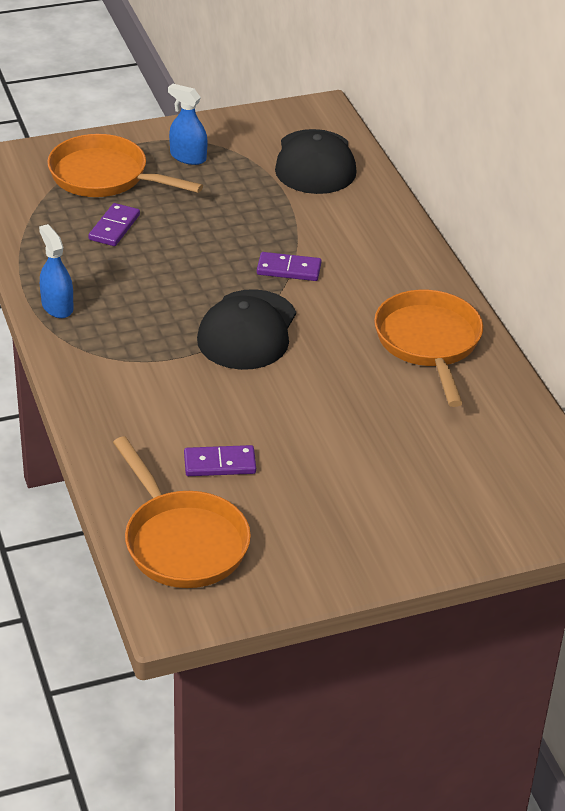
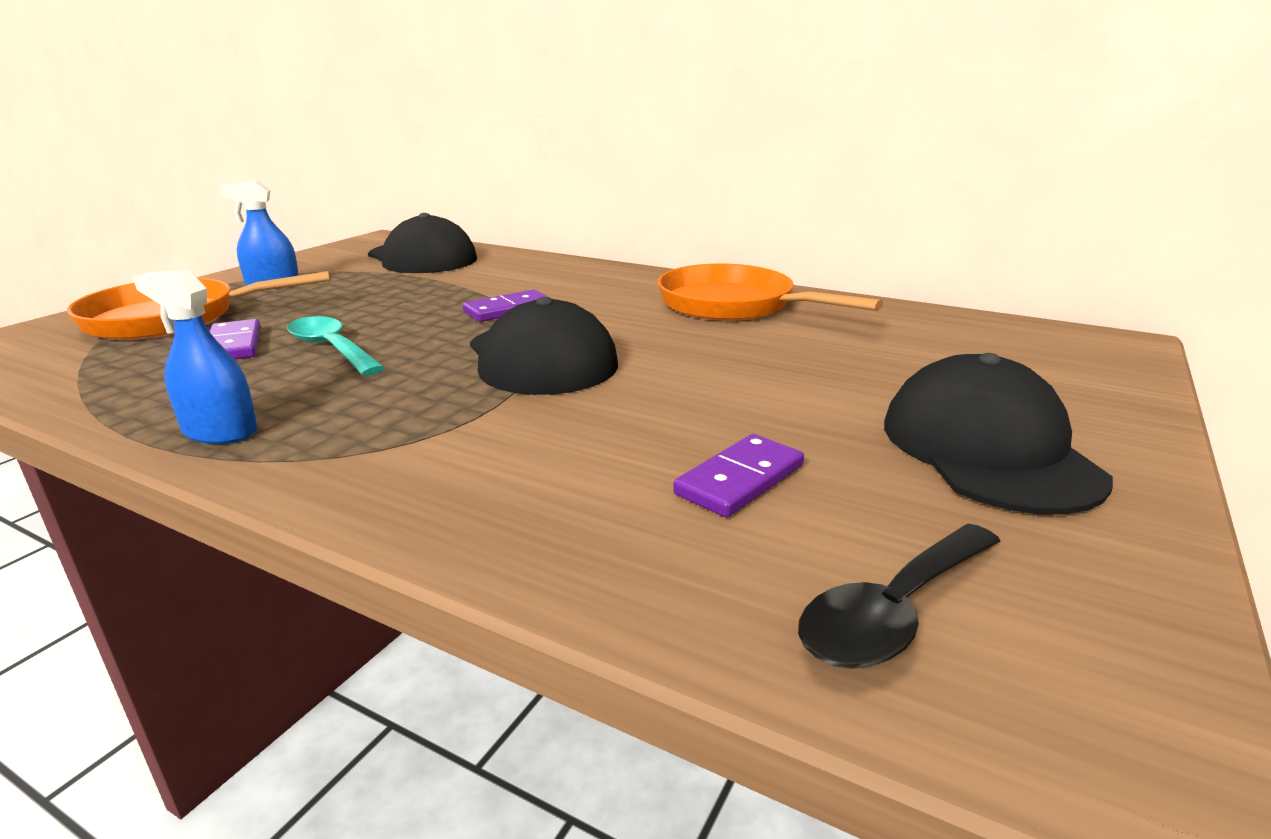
camera: 40 degrees left, 15 degrees down
(156, 259) = (331, 348): none -> turquoise spoon
(182, 541) = (893, 612): orange pan -> black spoon
(349, 518) = (988, 449): none -> black cap

